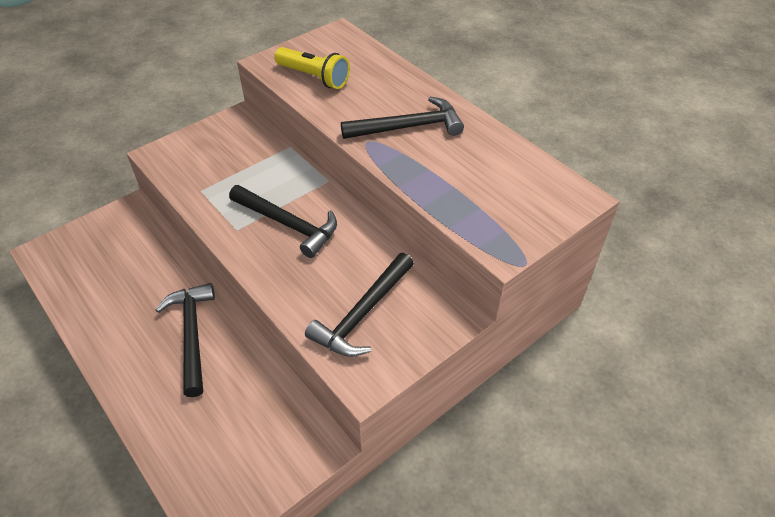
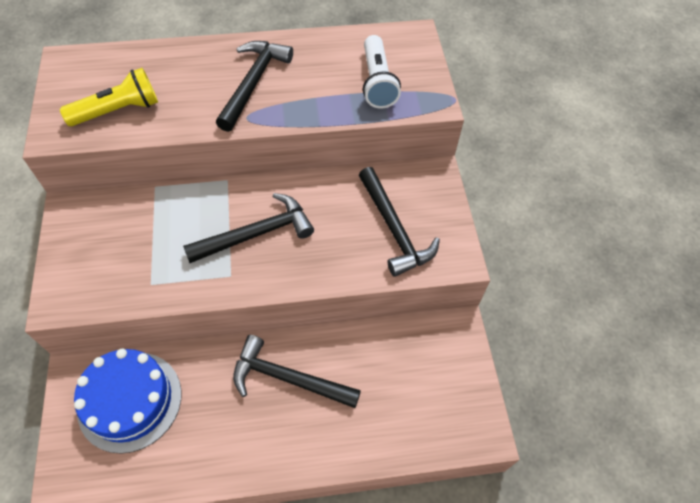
camera: 60 degrees left, 10 degrees up
(123, 249) = (130, 401): none -> blue cake
(487, 199) = (377, 82): none -> white flashlight

